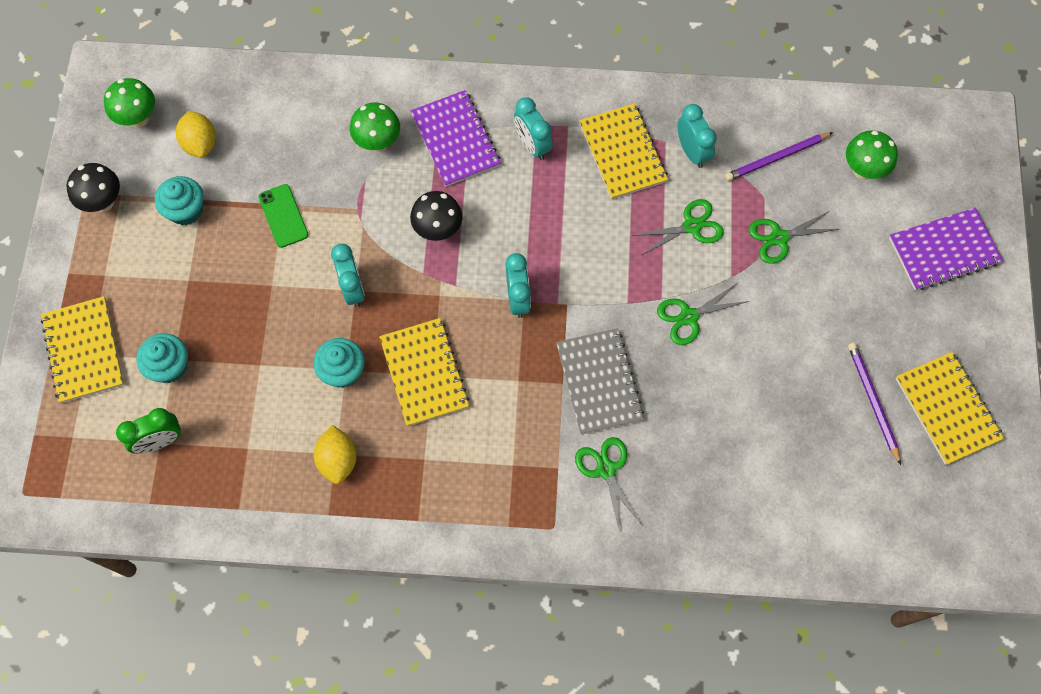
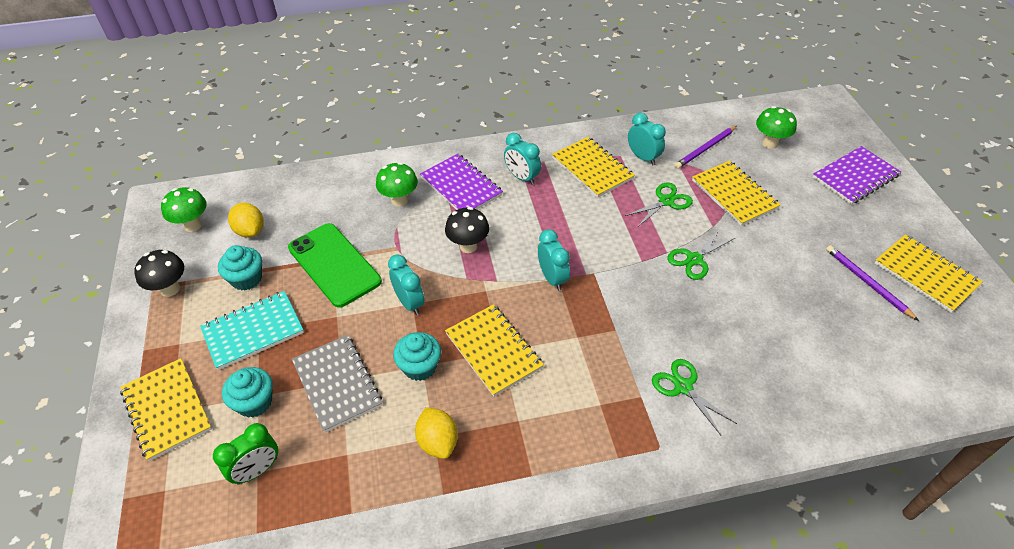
camera: 15 degrees left, 20 degrees down
(182, 280) = (253, 331): none -> turquoise notebook
(283, 216) = (334, 265): green phone -> green phone, size x1.85
(599, 382) = (645, 322): grey notebook -> grey notebook (337, 384)
(779, 238) = (734, 194): green scissors -> yellow notebook

